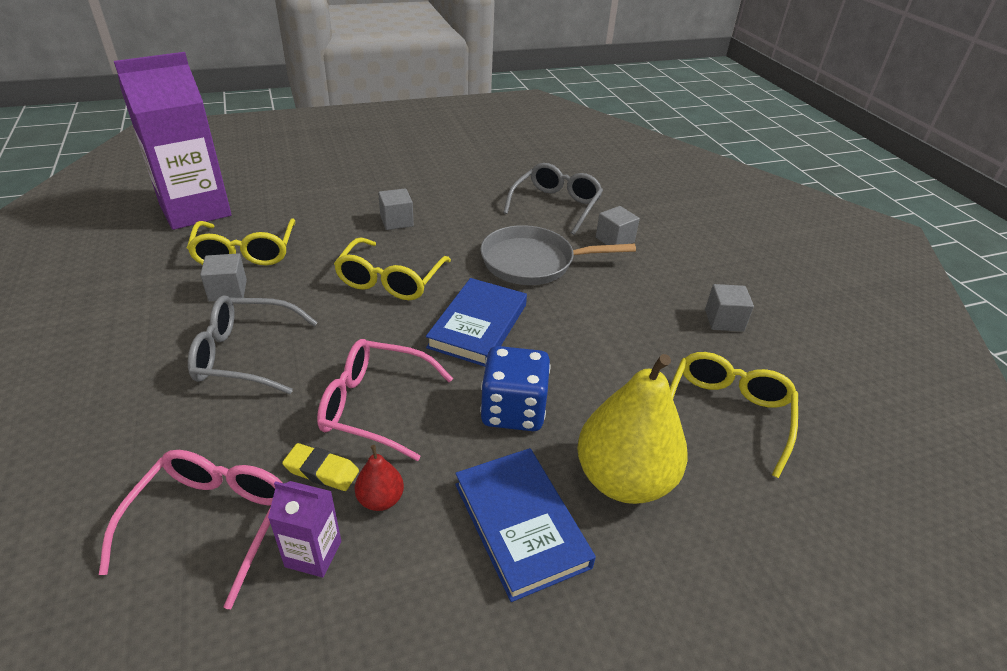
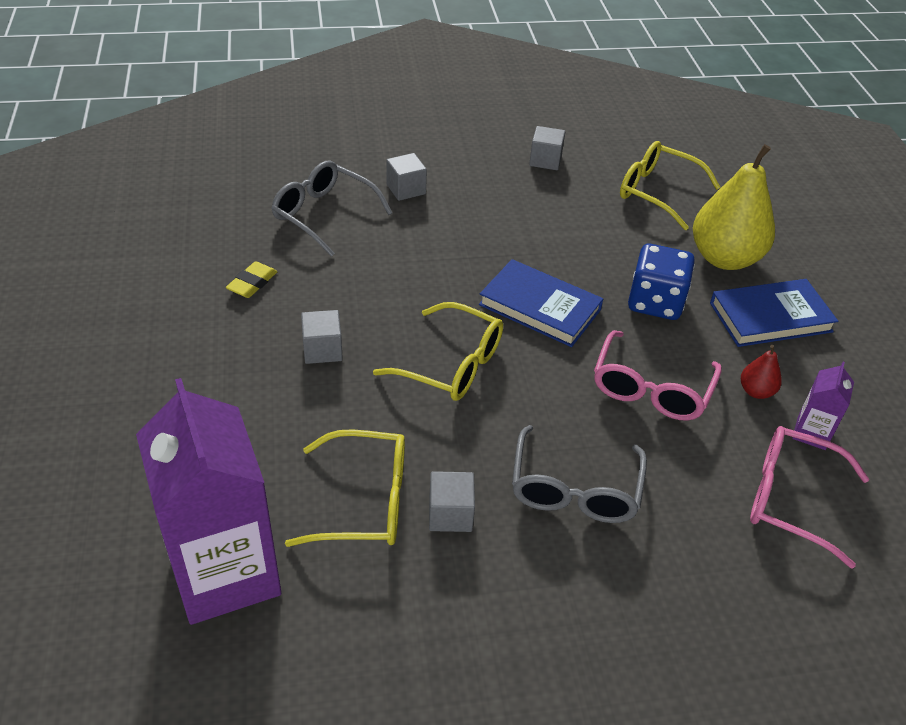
camera: 80 degrees left, 5 degrees up
(321, 471) = (729, 427): yellow eraser -> yellow eraser (252, 283)
(533, 262) = (437, 252): grey pan -> none

